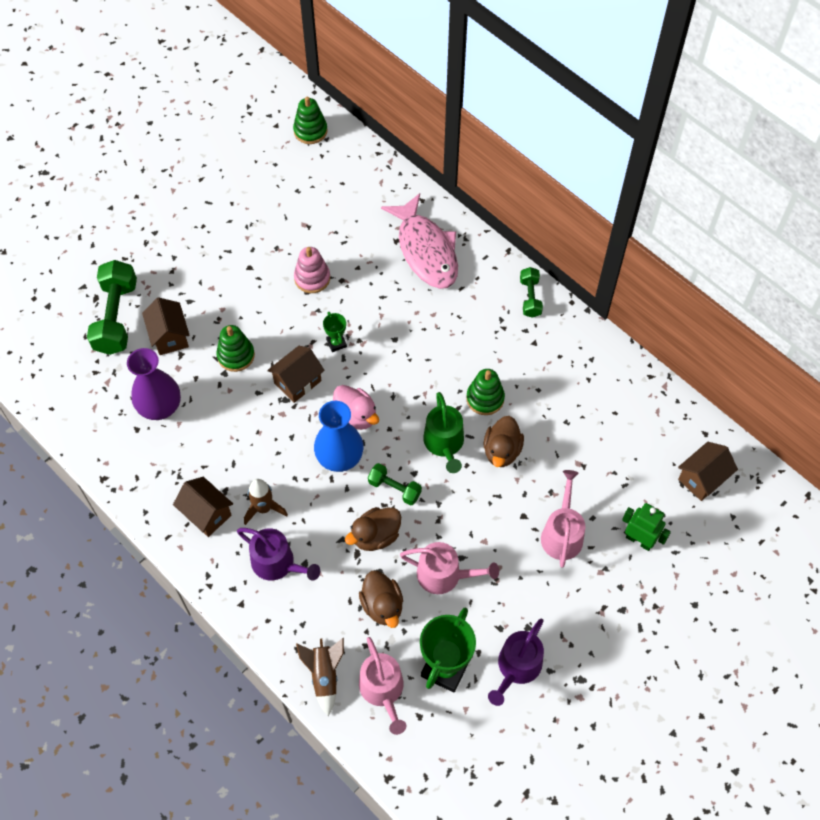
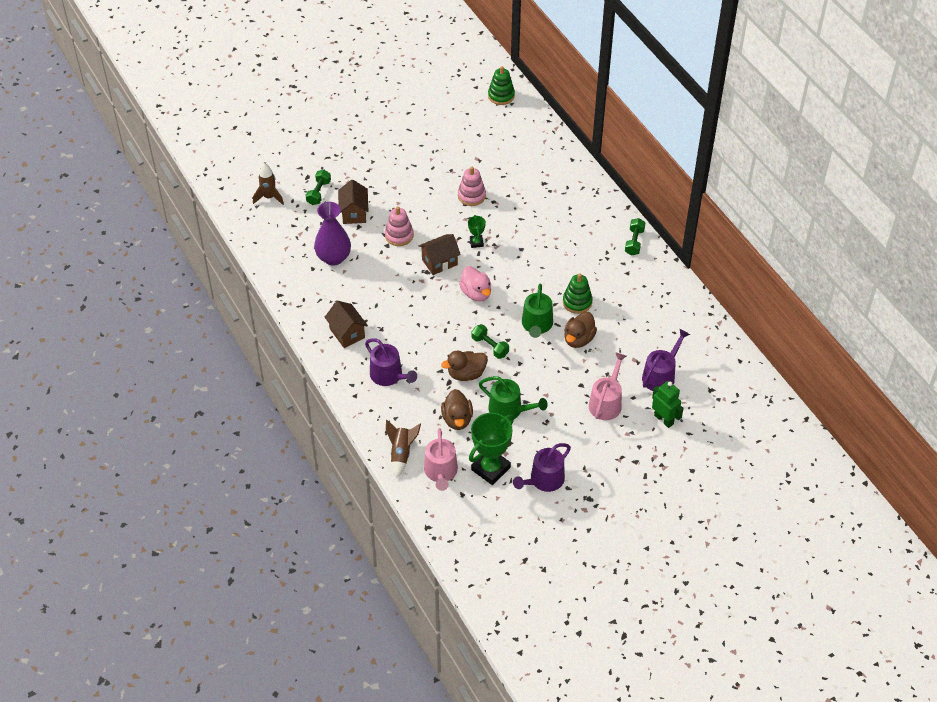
camera: 15 degrees right, 10 degrees down
(116, 317) = (319, 192): green dumbbell -> green dumbbell, size x0.54
(236, 355) = (399, 235): green stacking toy -> pink stacking toy
(264, 508) = (389, 339): brown rocket -> brown rocket (269, 197)
(339, 457) = (455, 318): blue vase -> none
(426, 250) = (564, 194): pink fish -> none
(444, 575) = (509, 410): pink watering can -> green watering can
(617, 478) = (661, 375): none -> purple watering can
(702, 478) = (727, 390): brown house -> none

